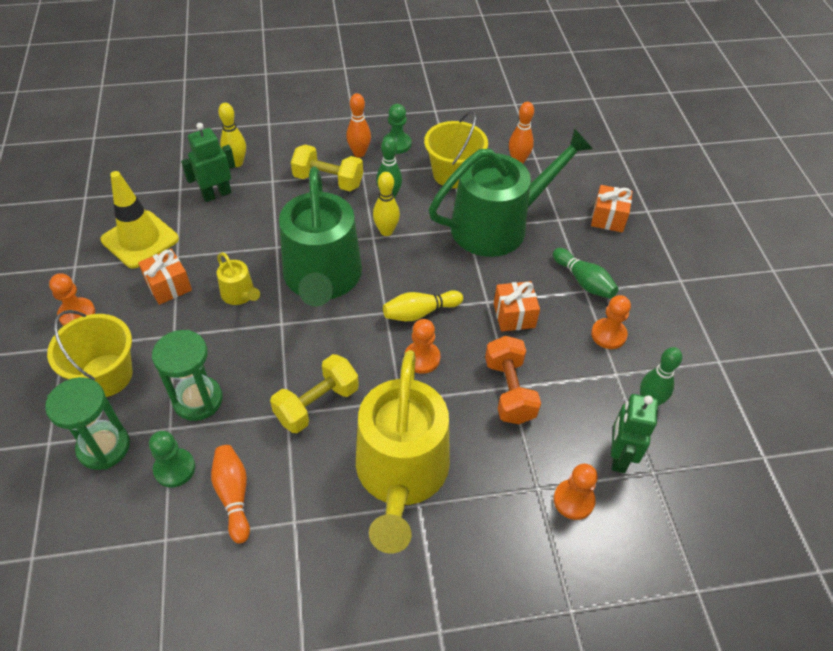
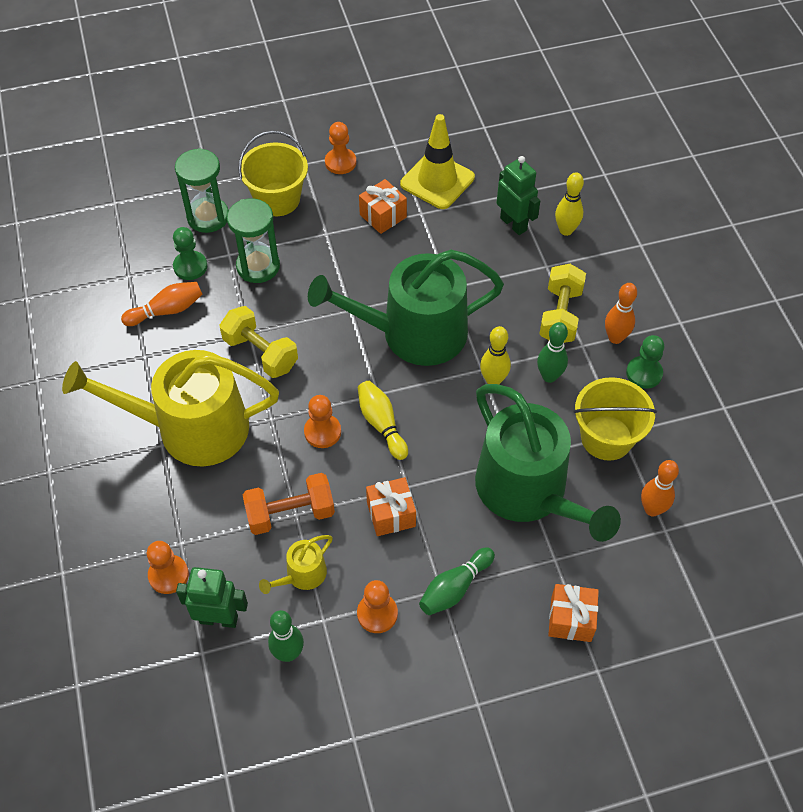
camera: 85 degrees right, 5 degrees up
(240, 295) = (381, 271): yellow watering can -> yellow watering can (302, 575)

